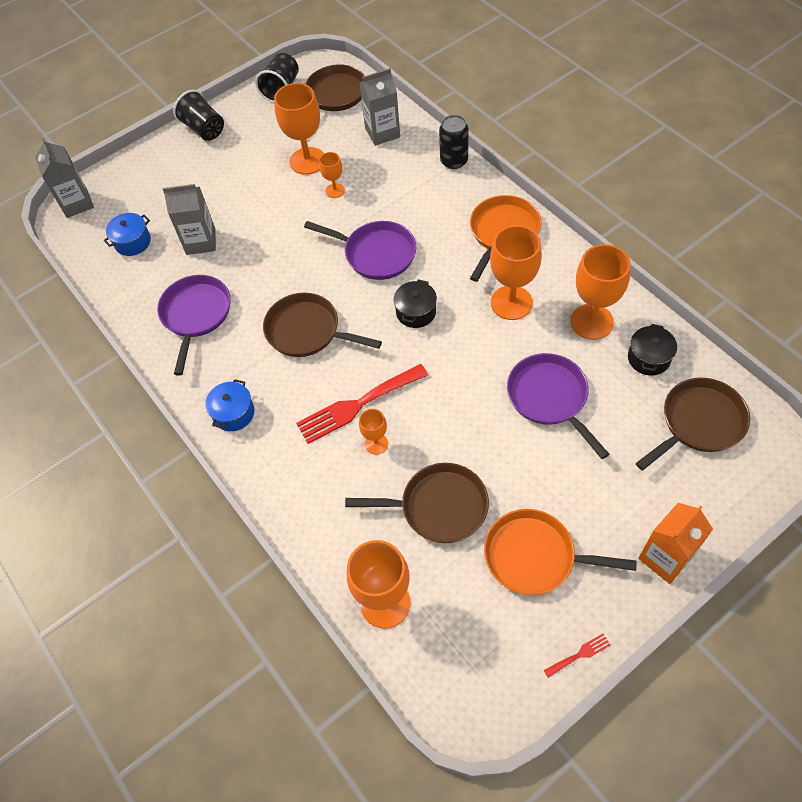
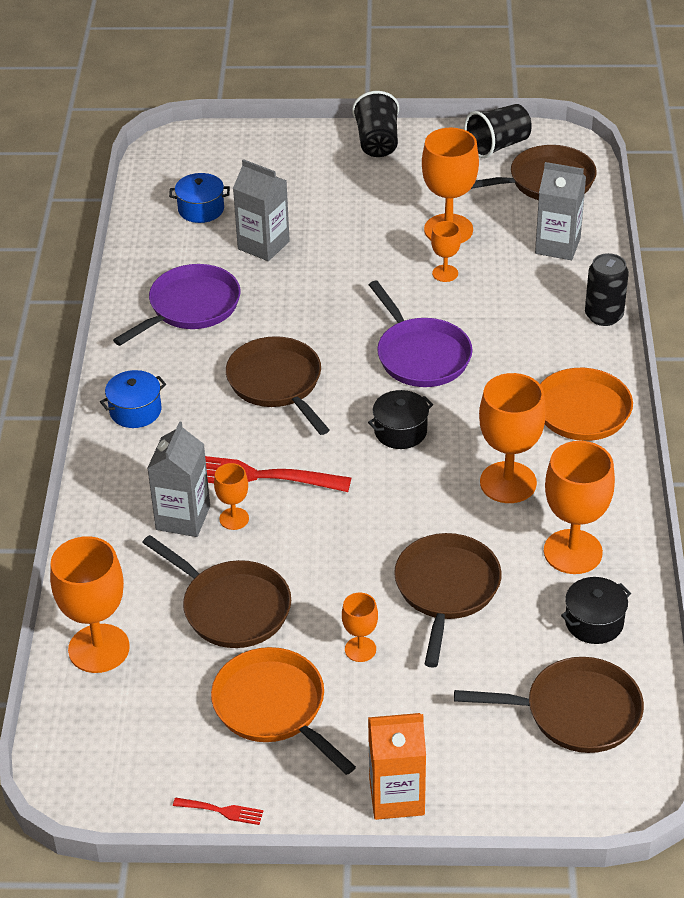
camera: 35 degrees right, 15 degrees down
(77, 203) = (186, 146): grey carton -> grey carton (183, 518)
(543, 475) = (360, 649): none -> orange goblet
(550, 398) = (446, 590): purple pan -> brown pan

